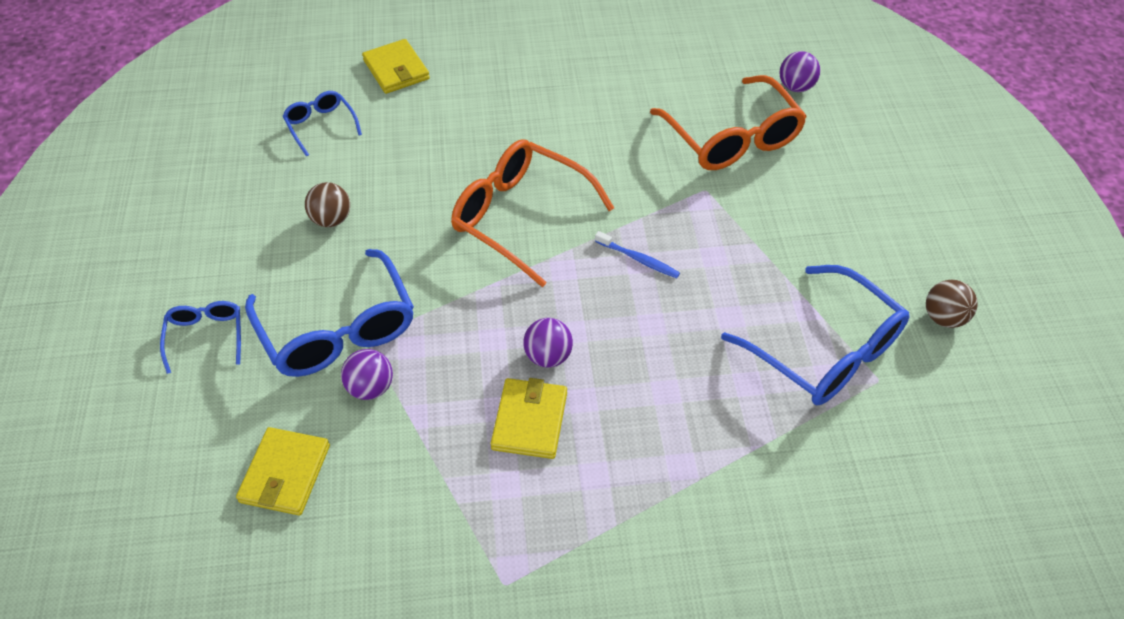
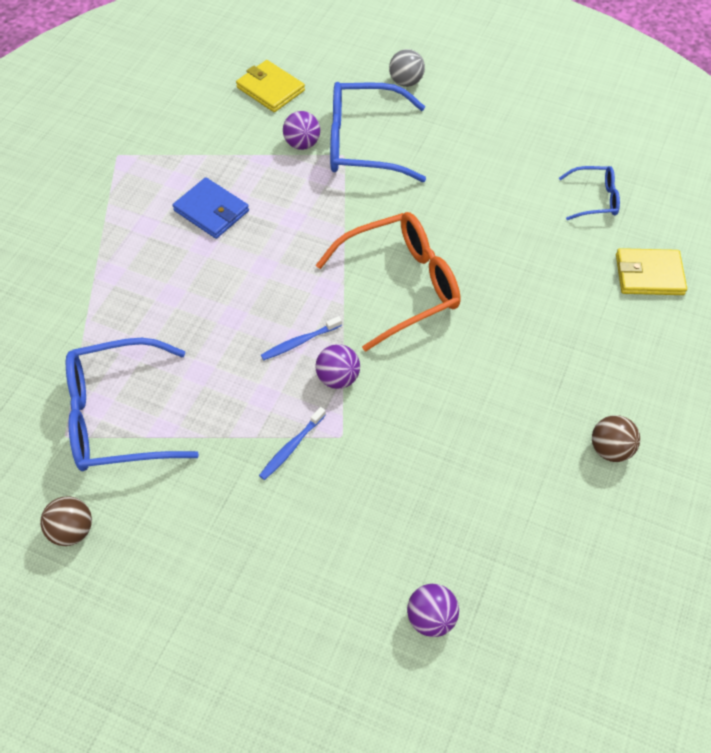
camera: 120 degrees right, 5 degrees up
(206, 336) = (406, 82): blue glasses -> grey ball
(331, 219) = (475, 172): brown ball -> brown ball (610, 449)
(529, 421) = (211, 211): yellow wallet -> blue wallet
(548, 356) = (253, 243): purple ball -> purple ball (338, 378)
(732, 138) = (392, 501): orange glasses -> none
(743, 215) = (291, 447): none -> blue toothbrush

